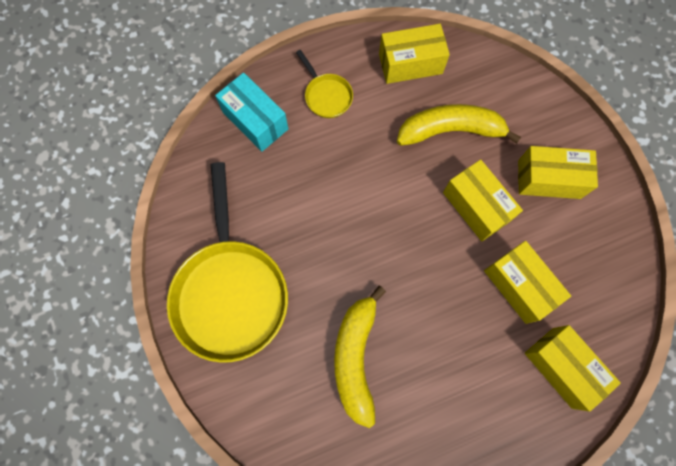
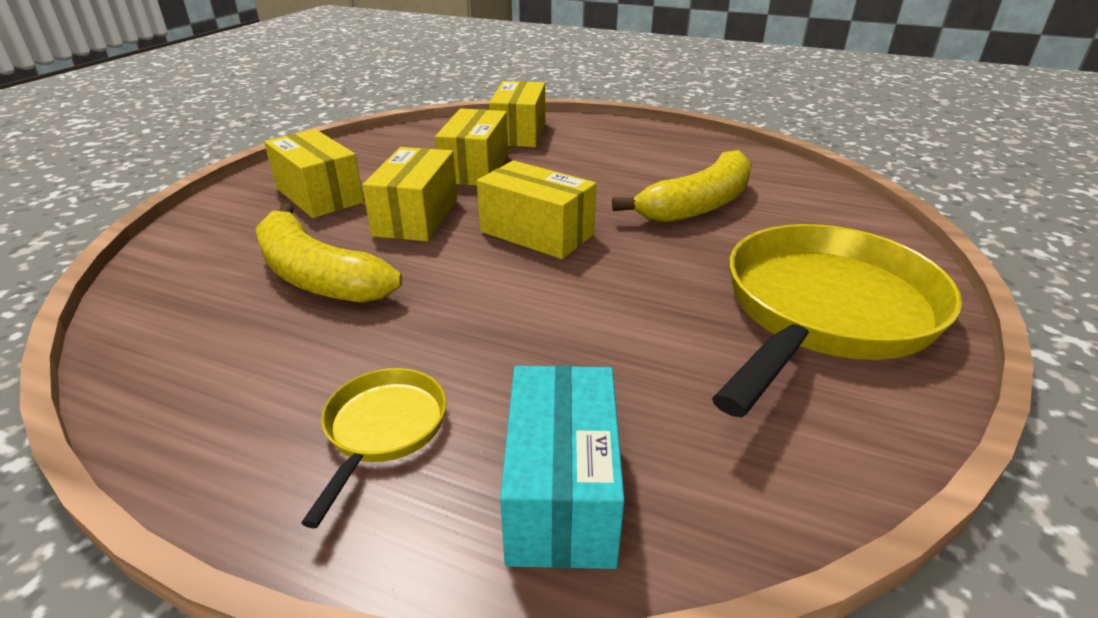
camera: 135 degrees left, 40 degrees down
(410, 64) = (202, 372): yellow box -> yellow box (537, 233)

